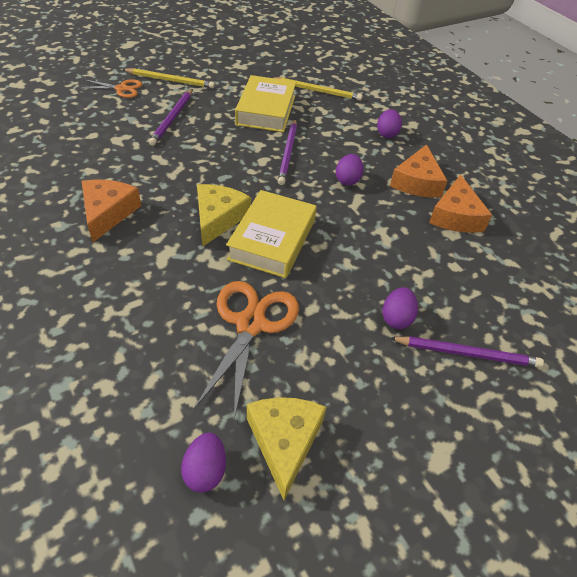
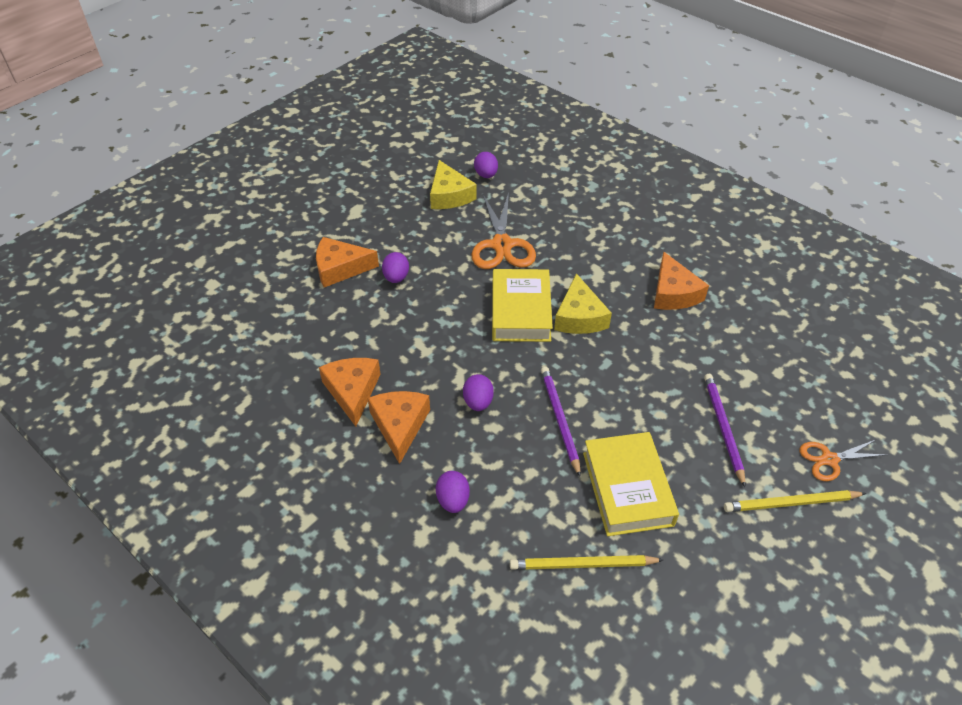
camera: 165 degrees right, 0 degrees up
(466, 353) = (340, 268): purple pencil -> orange cheese

